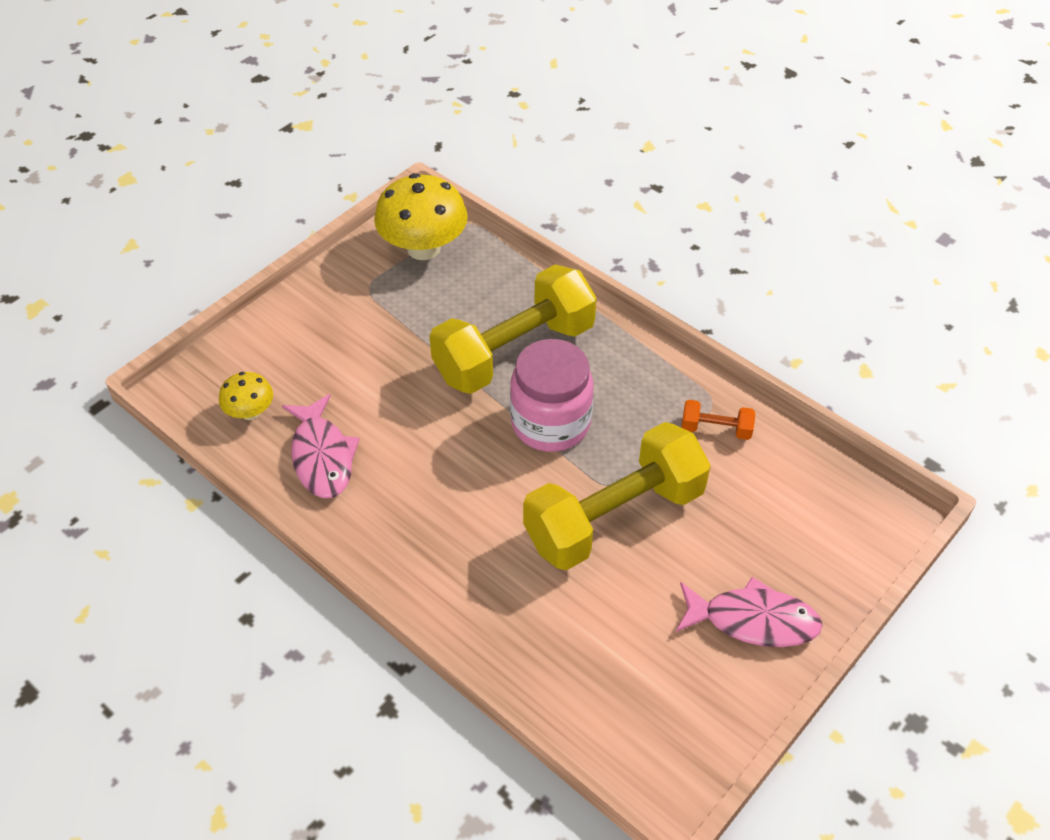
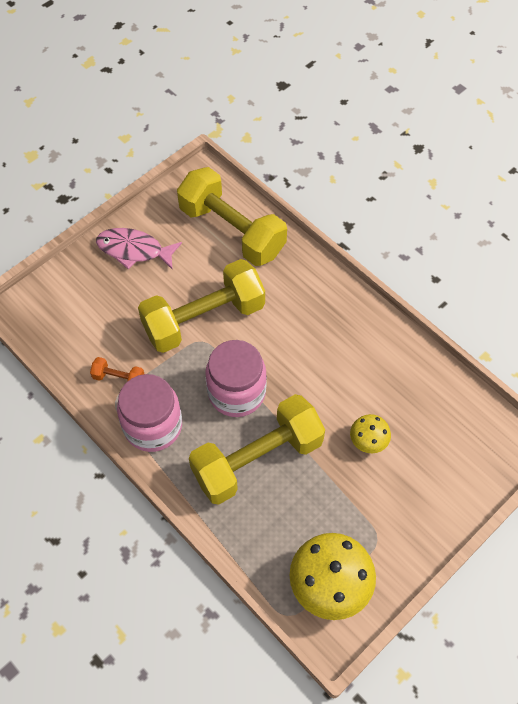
camera: 175 degrees left, 10 degrees up
(250, 412) = (458, 419): yellow mushroom -> yellow mushroom (368, 441)
(322, 456) = (401, 378): pink fish -> none
(593, 670) = (232, 231): none -> yellow dumbbell
(654, 378) = (153, 426): none -> pink jar

